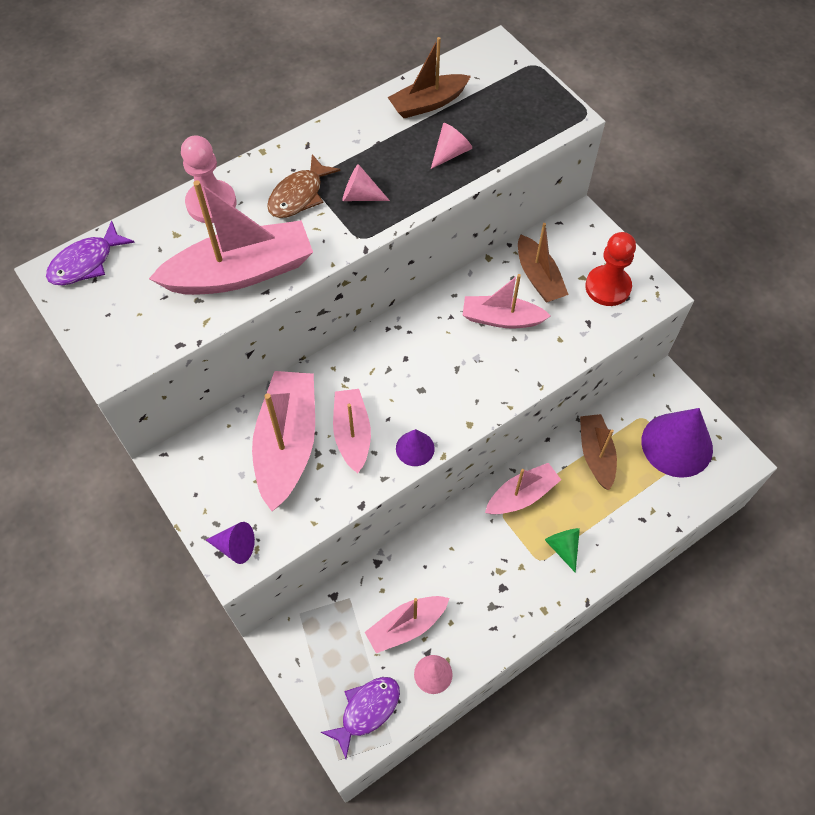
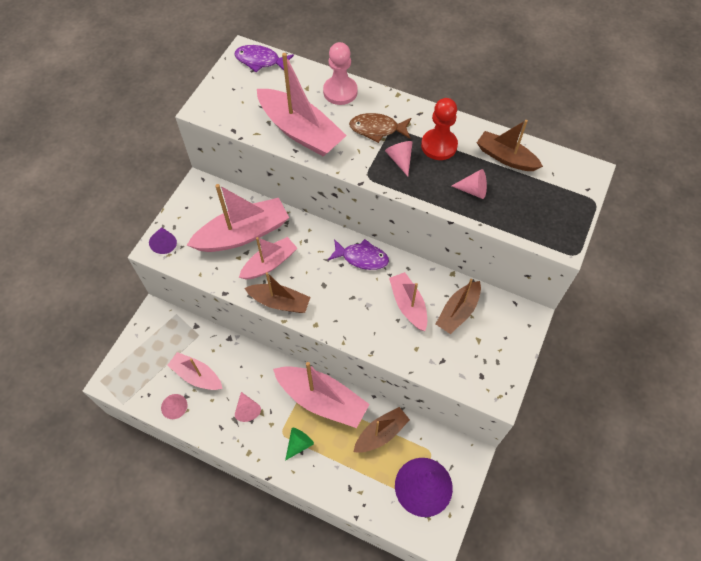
camera: 60 degrees right, 0 degrees up
(367, 710) = (135, 381): purple fish -> purple fish (362, 258)
(415, 448) = (279, 302): purple cone -> brown boat
(487, 585) = (247, 409): none -> pink cone
(521, 495) = (322, 400): pink boat -> pink boat, size x1.62
(607, 287) = (481, 360): red pawn -> red pawn (439, 145)

